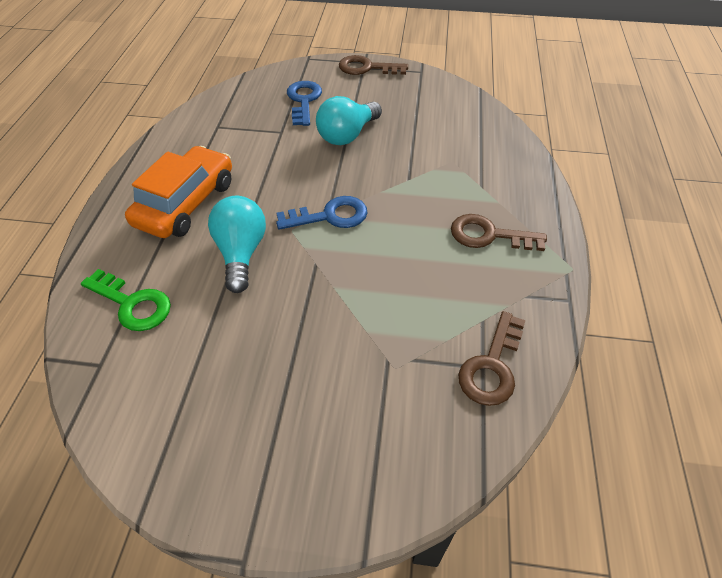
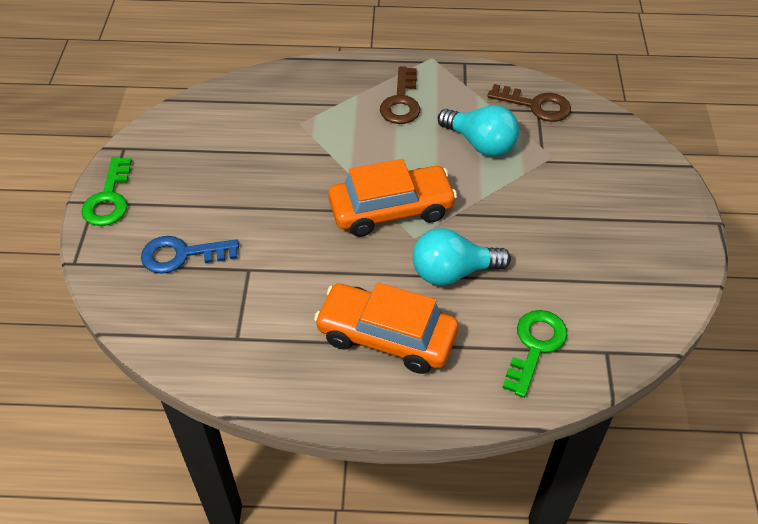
camera: 95 degrees left, 0 degrees up
(330, 216) = (391, 209): blue key -> orange car
(347, 135) = (256, 207): turquoise light bulb -> turquoise light bulb (480, 143)
(367, 68) = (109, 198): brown key -> green key

